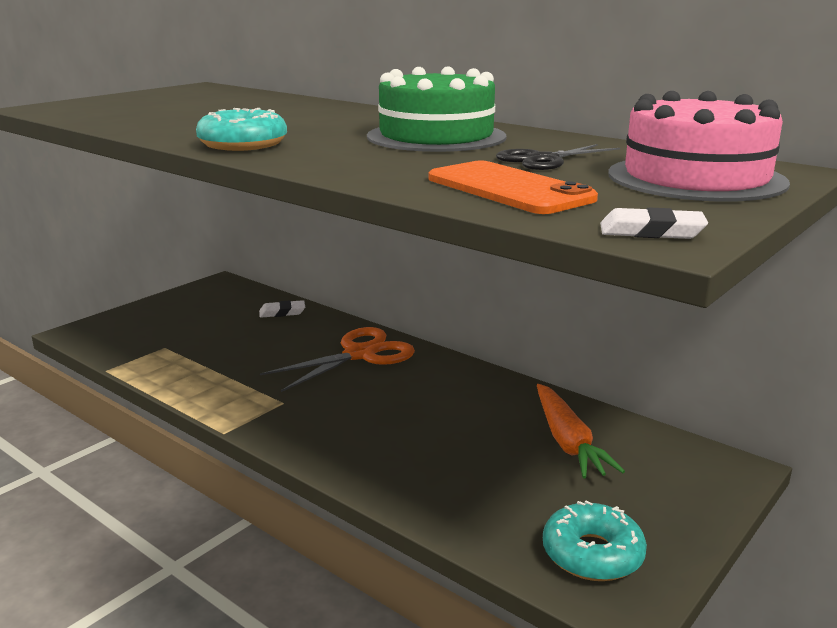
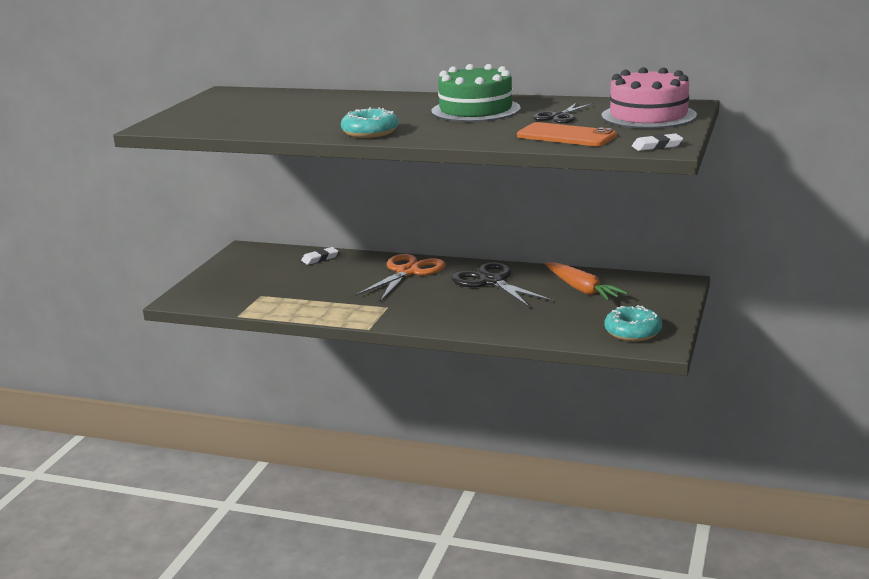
camera: 20 degrees left, 0 degrees up
(450, 395) = (491, 282): none -> black scissors

